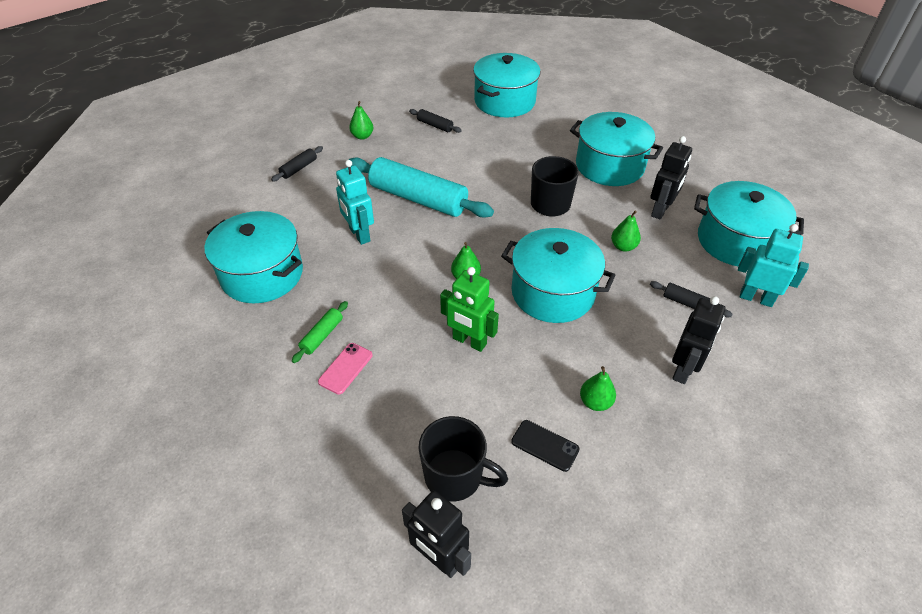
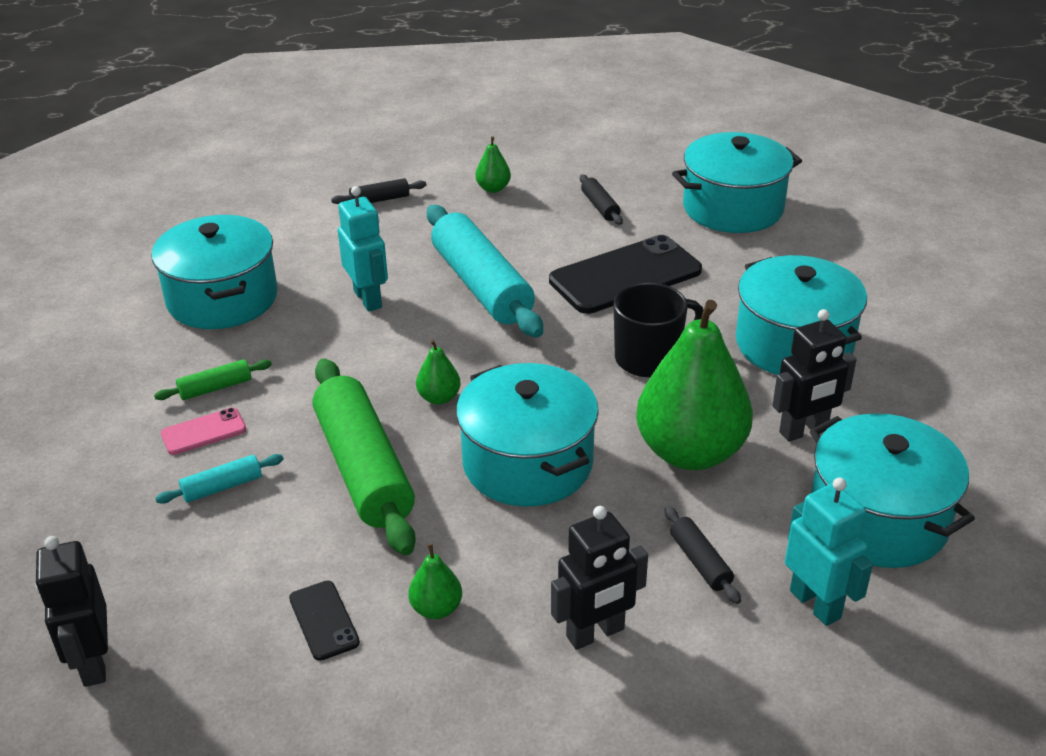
camera: 35 degrees right, 10 degrees down
(359, 235) = (368, 299): turquoise robot -> turquoise robot turned 150 degrees clockwise
(396, 397) = (222, 487): none -> turquoise rolling pin
(455, 476) = (195, 596): black mug -> none
(469, 341) = (364, 469): green robot -> green rolling pin
(490, 161) = (625, 276): none -> black phone
(623, 247) = (690, 452): green pear -> green pear, size x2.42

